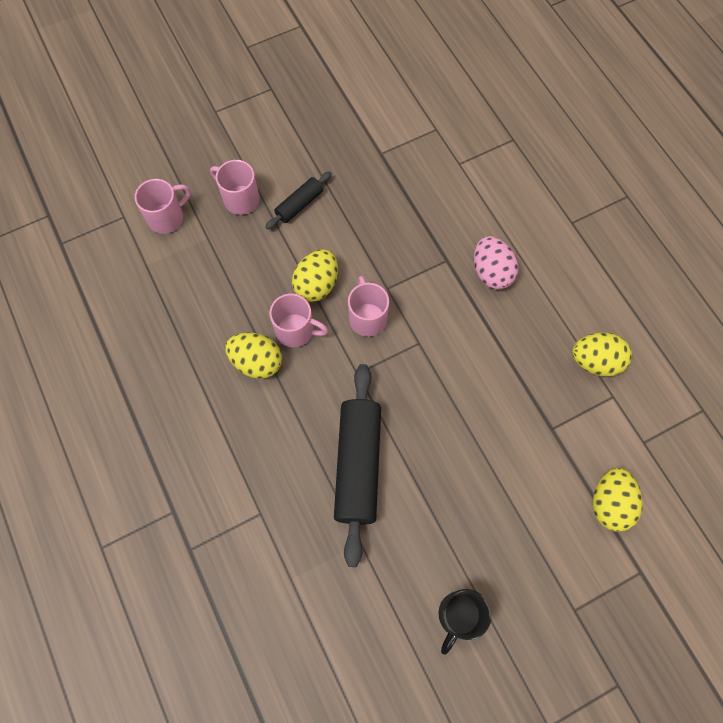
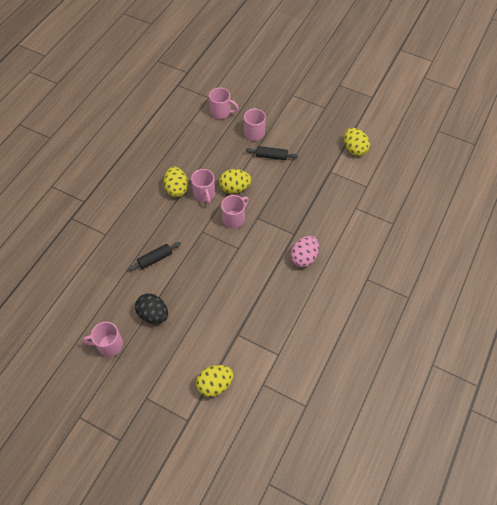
camera: 55 degrees right, 10 degrees down
(357, 465) = (155, 259): black rolling pin -> black rolling pin, size x0.51
(449, 522) = (153, 314): none -> black egg
(459, 616) = (109, 345): black mug -> pink mug
(595, 361) = (292, 334): yellow egg -> yellow egg (354, 149)

